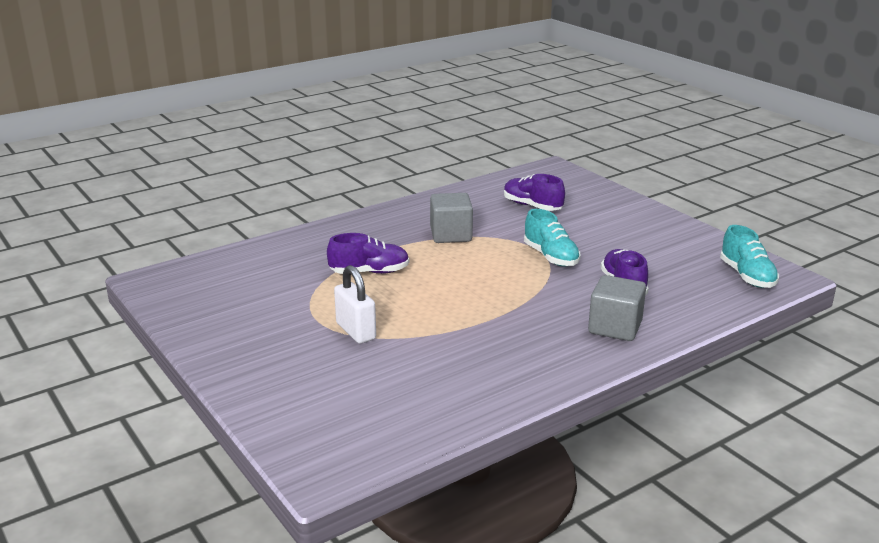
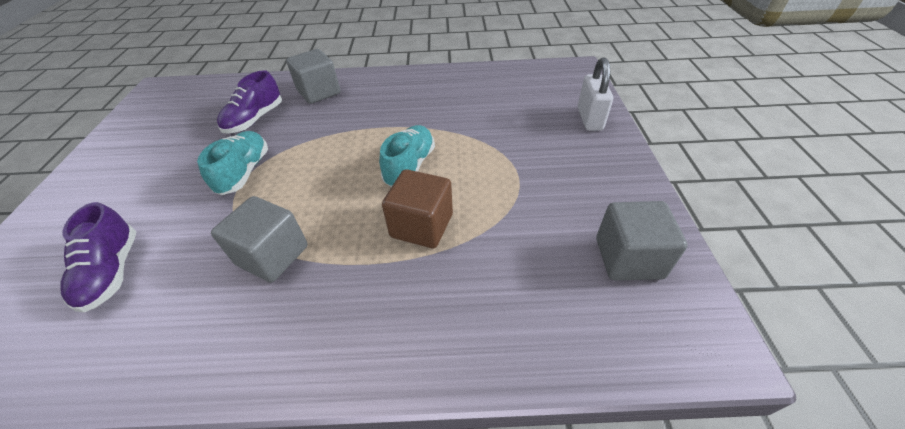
camera: 145 degrees left, 20 degrees up
(206, 299) = (628, 258): none -> grey cube
(356, 331) = (493, 152): white padlock -> white padlock (589, 119)
(369, 272) = (421, 226): purple shoe -> brown cube
(747, 276) = (173, 97): turquoise shoe -> turquoise shoe (410, 166)

